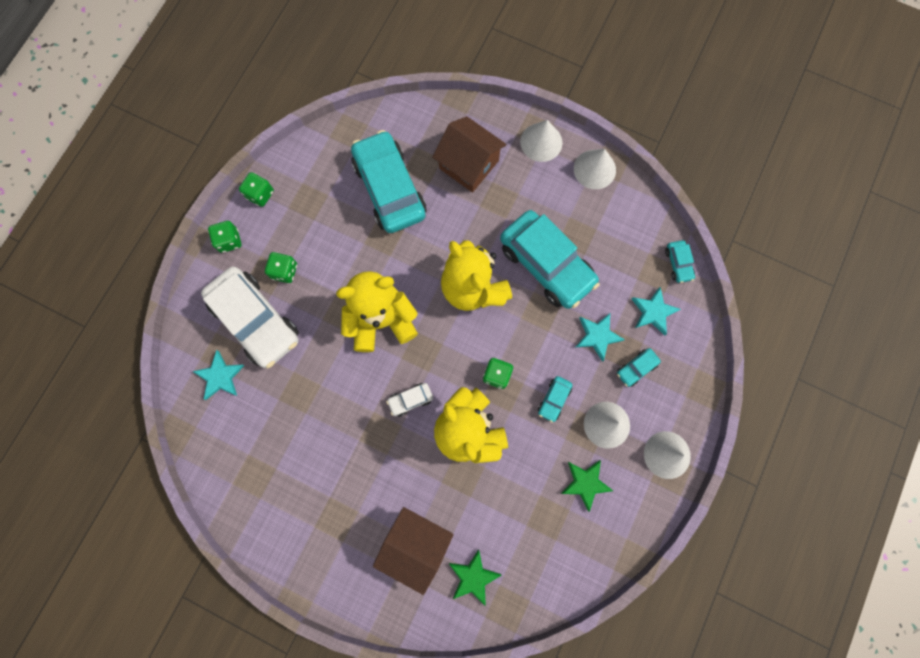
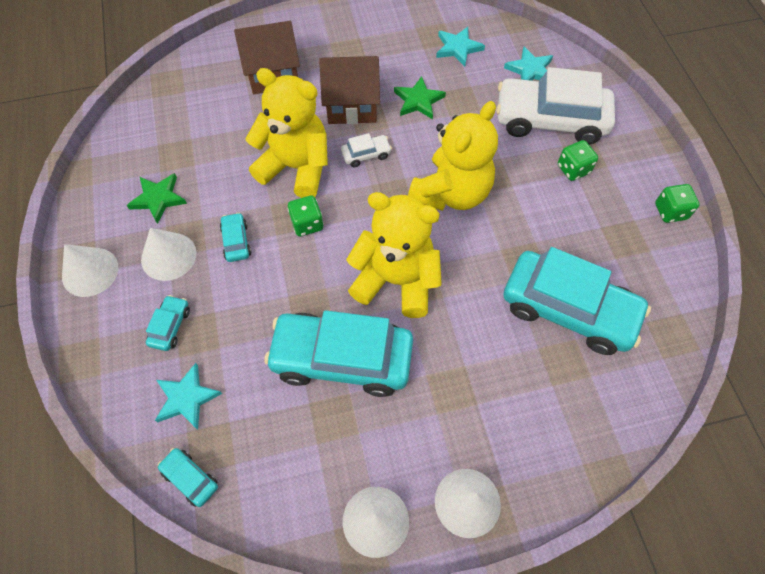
camera: 140 degrees right, 15 degrees down
(229, 241) = (644, 158): green dice -> none
(410, 400) = (366, 155): white car -> white car turned 45 degrees clockwise
(469, 164) = (519, 402): brown house -> brown house (352, 104)
(473, 577) = (210, 83): green star -> green star (418, 100)
(597, 336) = (233, 328): turquoise star -> turquoise star (458, 48)

